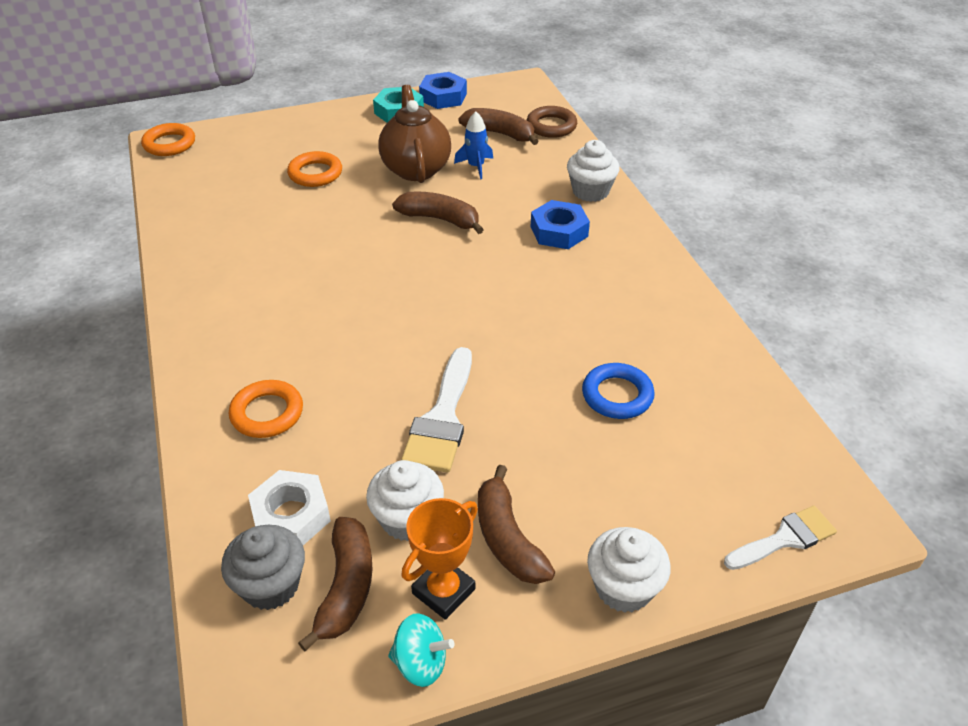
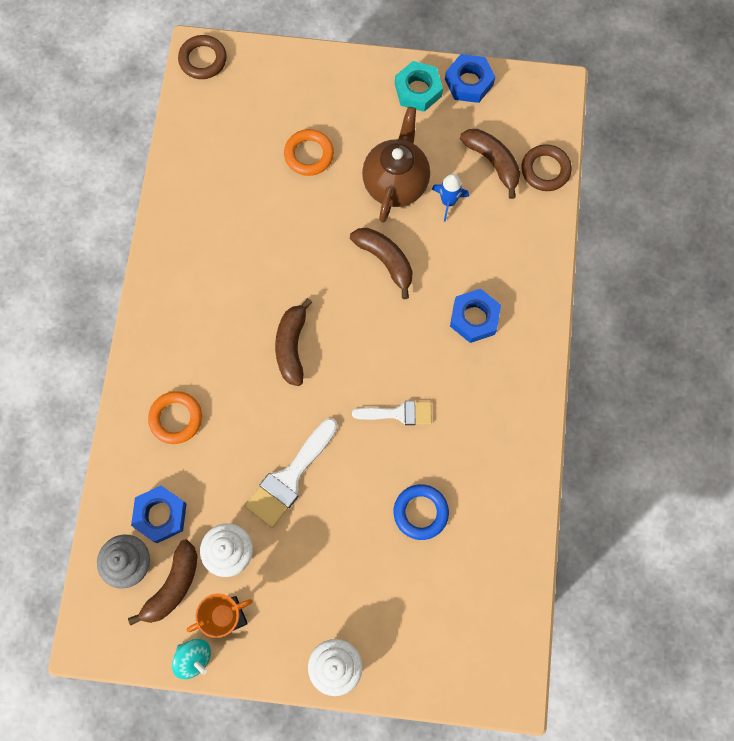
camera: 25 degrees right, 30 degrees up
(169, 144) = (203, 60): orange ring -> brown ring
(291, 515) = (160, 515): white nut -> blue nut
(507, 538) = (284, 596): brown banana -> brown banana (292, 346)
(590, 191) = (529, 278): white cupcake -> none
(784, 539) = (458, 681): white brush -> white brush (398, 413)

